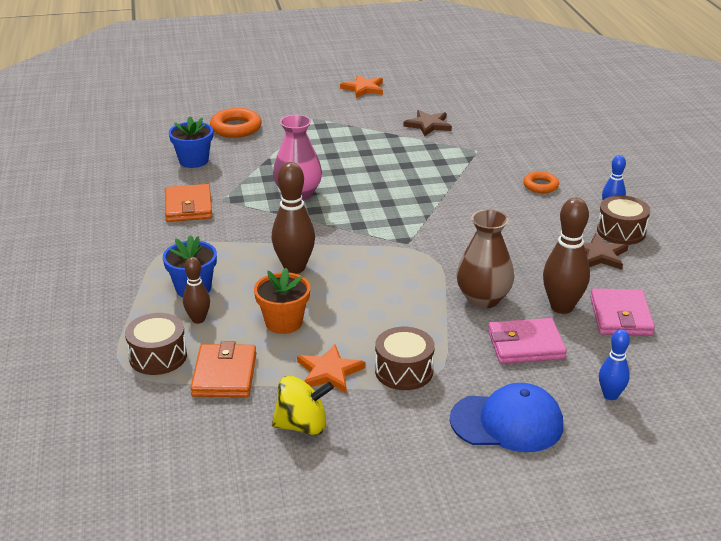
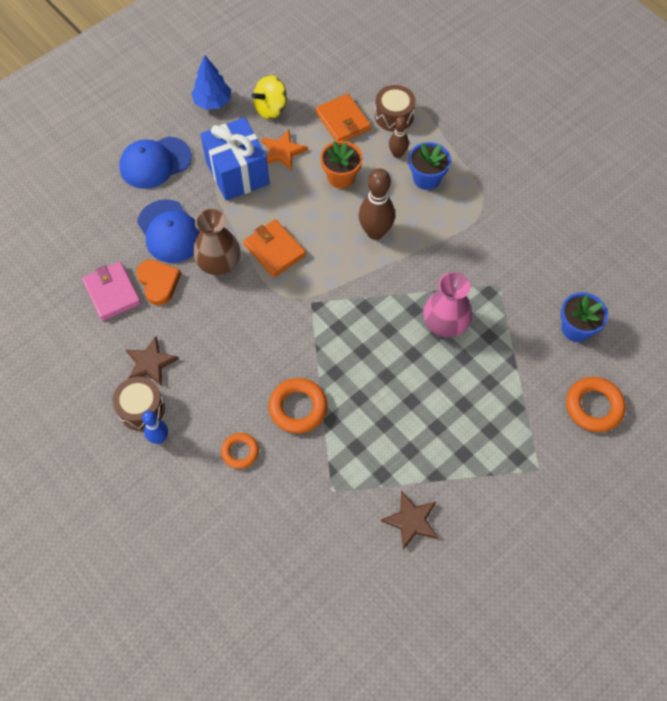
camera: 150 degrees right, 30 degrees up
(188, 207) = (516, 262): orange wallet -> orange wallet (274, 250)
(363, 88) = (538, 575): orange star -> none
(377, 467) = (213, 102): none -> blue tree
(404, 371) = (237, 173): brown drum -> blue gift
(472, 191) = (298, 408): none -> orange ring
(525, 345) = (169, 231): pink wallet -> blue cap
(562, 307) = (158, 283): brown bowling pin -> orange heart
(610, 395) = (99, 212): blue bowling pin -> none

